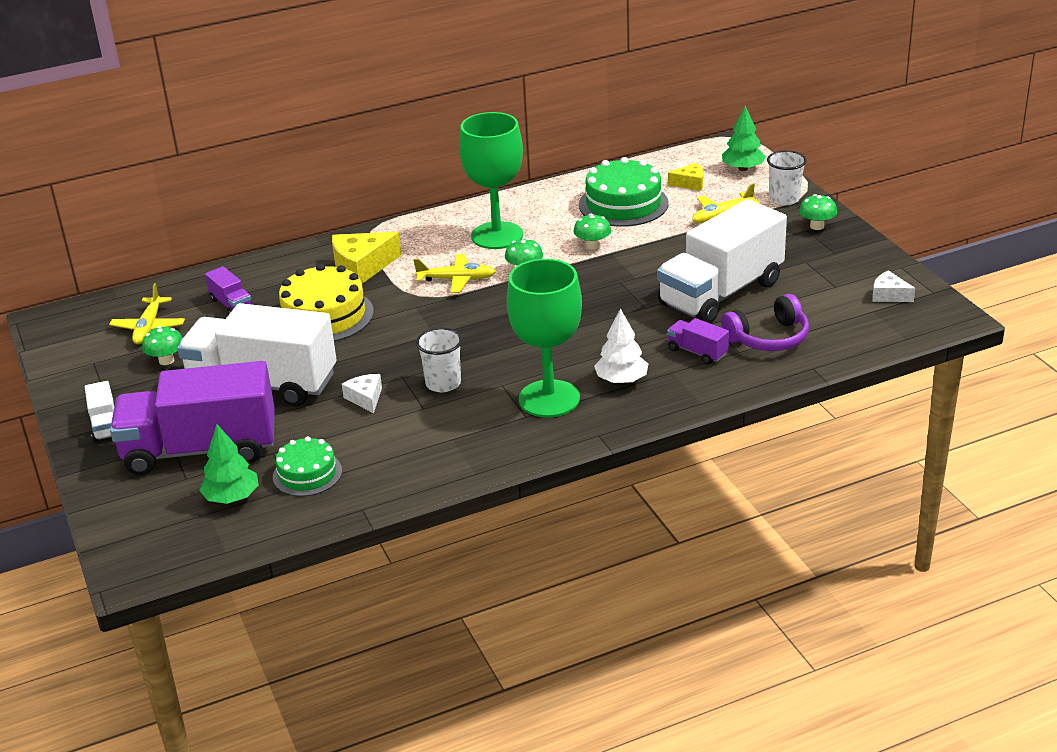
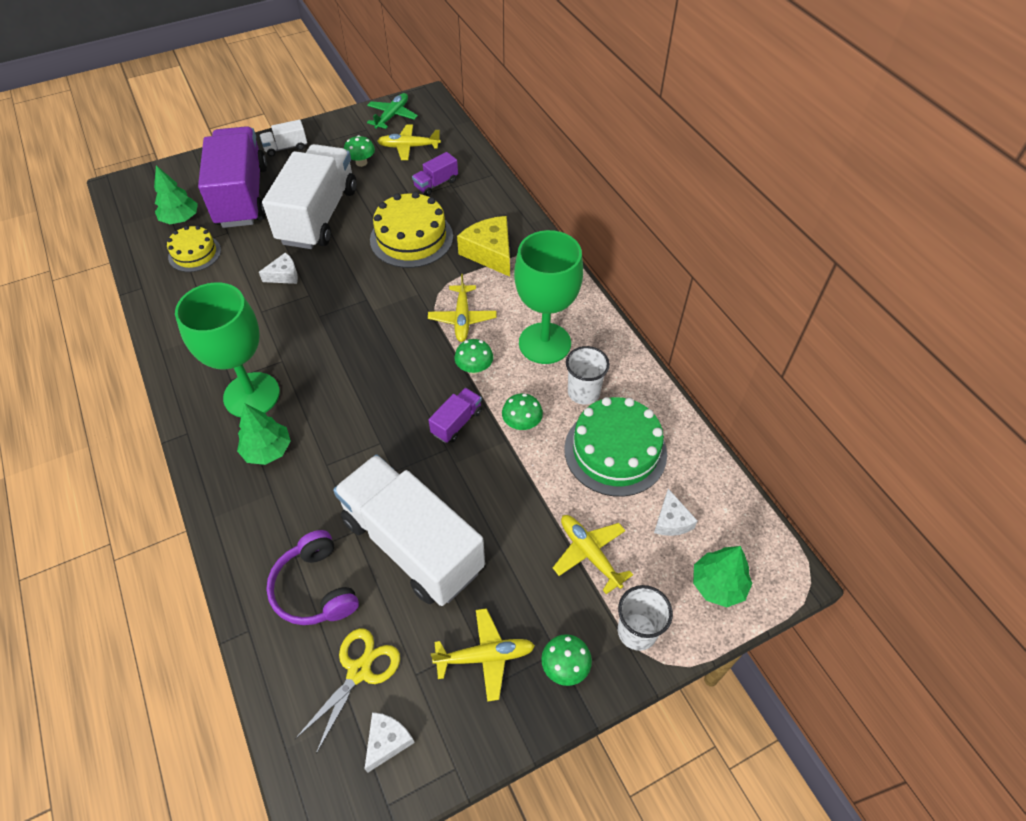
camera: 85 degrees right, 20 degrees up
(73, 344) = (392, 116): none -> green plane
(307, 474) = (194, 253): green cake -> yellow cake
(443, 383) = (293, 321): white cup -> white cup (583, 392)
(621, 380) = (267, 450): white tree -> green tree
(690, 183) = (671, 521): yellow cheese -> white cheese
(697, 352) = (302, 516): purple truck -> purple truck (457, 422)
(815, 258) = (485, 656): none -> yellow plane
(837, 311) = (359, 671): none -> yellow scissors

